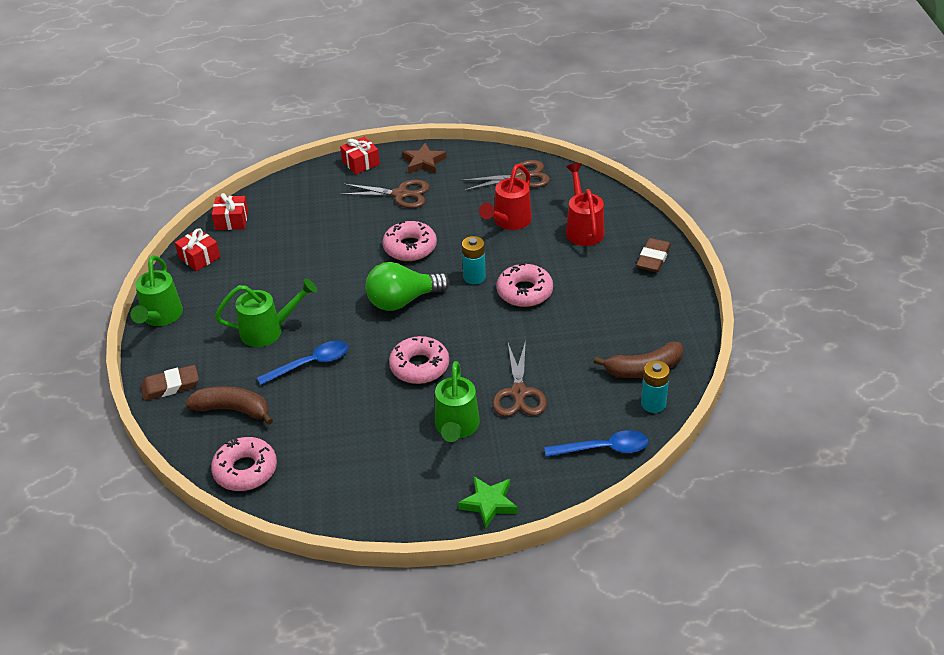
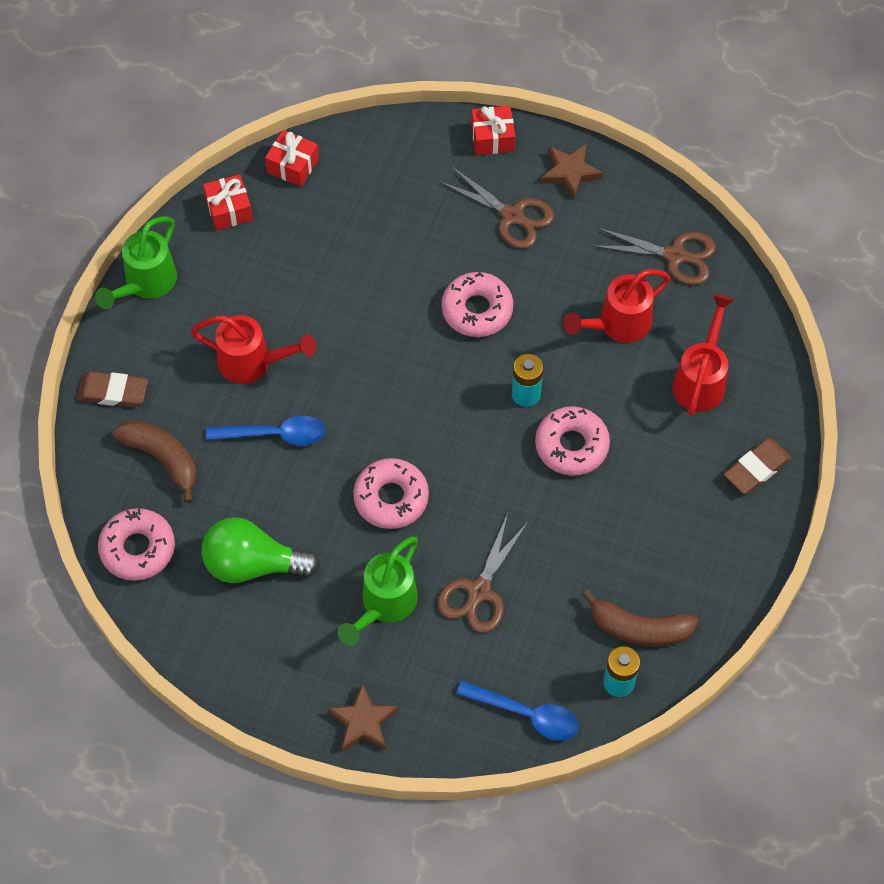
camera: 25 degrees right, 20 degrees up
(268, 331) = (252, 363): green watering can -> red watering can
(403, 301) = (424, 391): green light bulb -> green light bulb (253, 564)
(489, 503) = (363, 722): green star -> brown star

